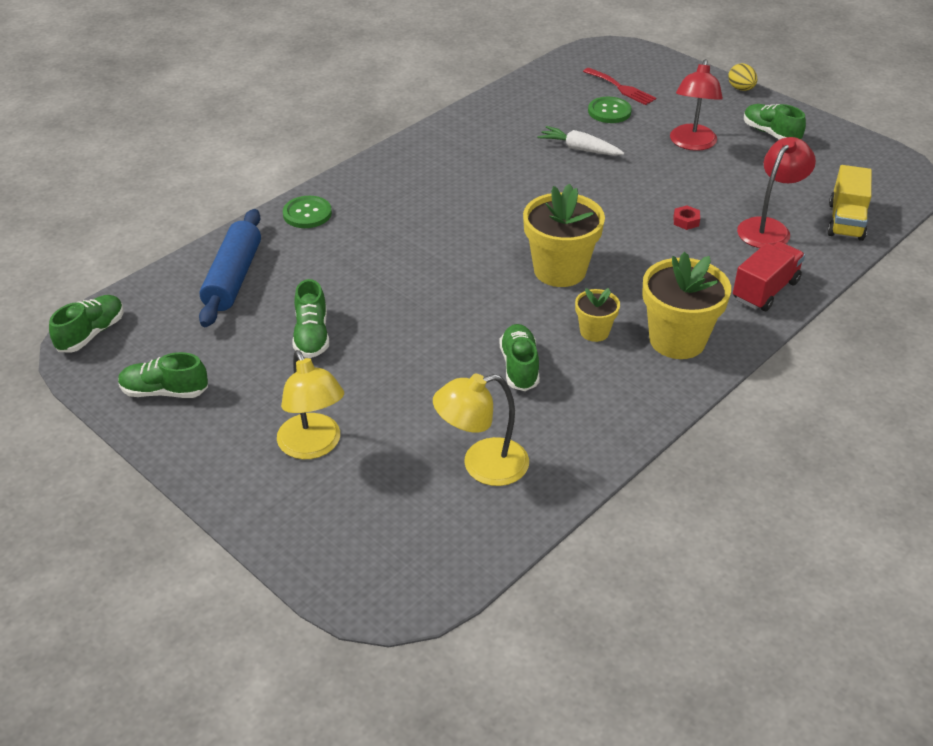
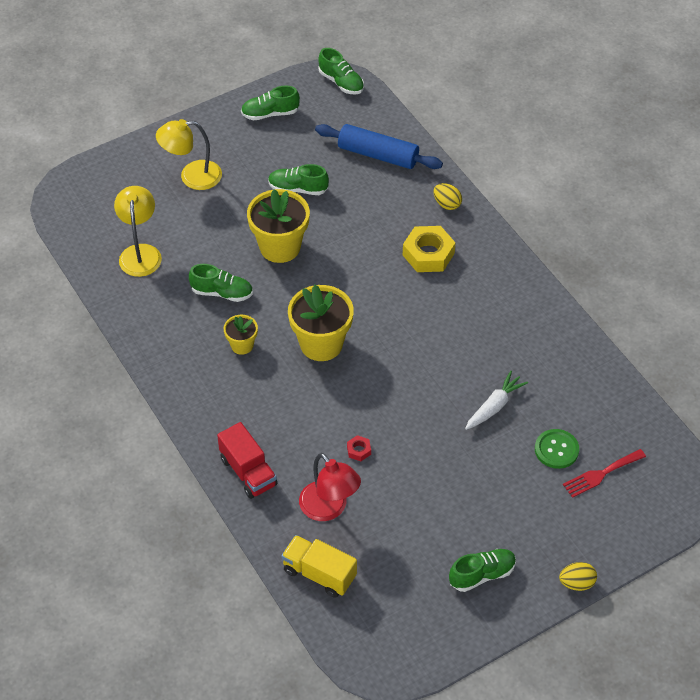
camera: 105 degrees right, 10 degrees up
(165, 391) = (270, 113): green shoe -> green shoe turned 120 degrees counterclockwise
(307, 214) = (447, 204): green button -> yellow egg
(391, 216) = (428, 254): none -> yellow nut
(677, 340) = (213, 392): yellow flower pot -> yellow flower pot (280, 247)
(692, 144) = (480, 499): red lamp -> none

